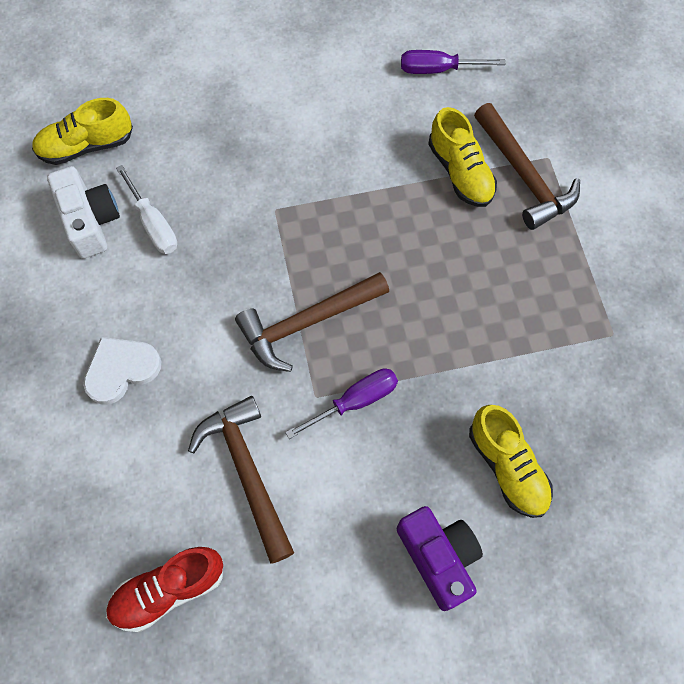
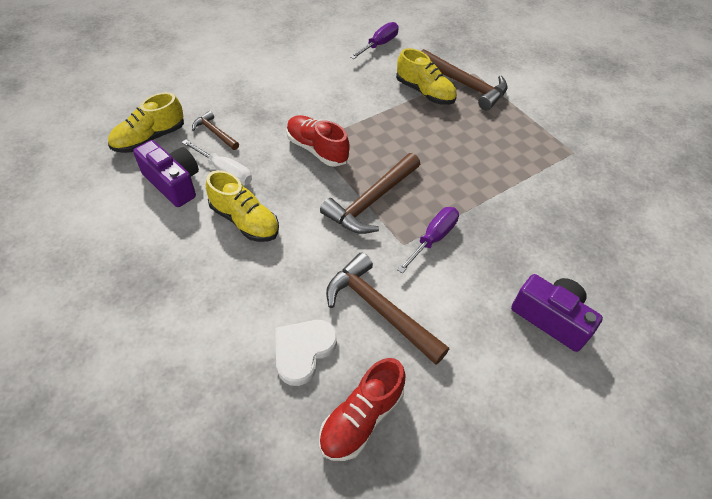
camera: 25 degrees left, 15 degrees down
(90, 221) = (173, 183): white camera -> purple camera
(121, 370) = (244, 272): white heart -> white heart (303, 351)
(164, 160) = (215, 133): none -> brown hammer
(275, 224) = (317, 149): none -> red shoe
(438, 69) = (379, 45): purple screwdriver -> purple screwdriver turned 150 degrees clockwise
(507, 467) = (559, 246): yellow shoe -> yellow shoe (245, 221)

